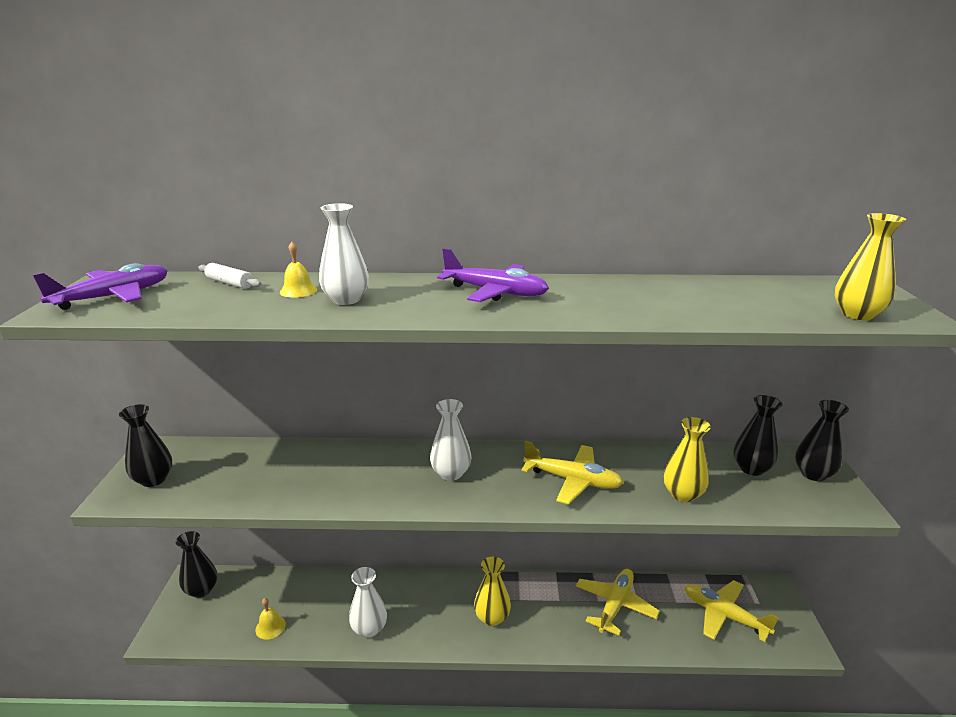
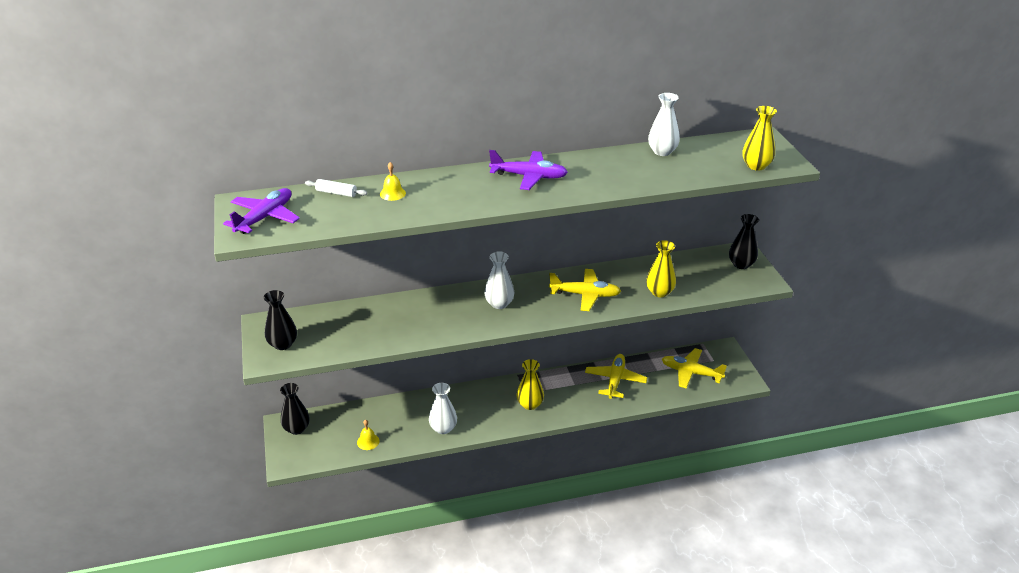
camera: 15 degrees left, 10 degrees up
(346, 300) = (433, 197): white vase -> white vase (662, 152)
(751, 468) = (701, 267): black vase -> none

